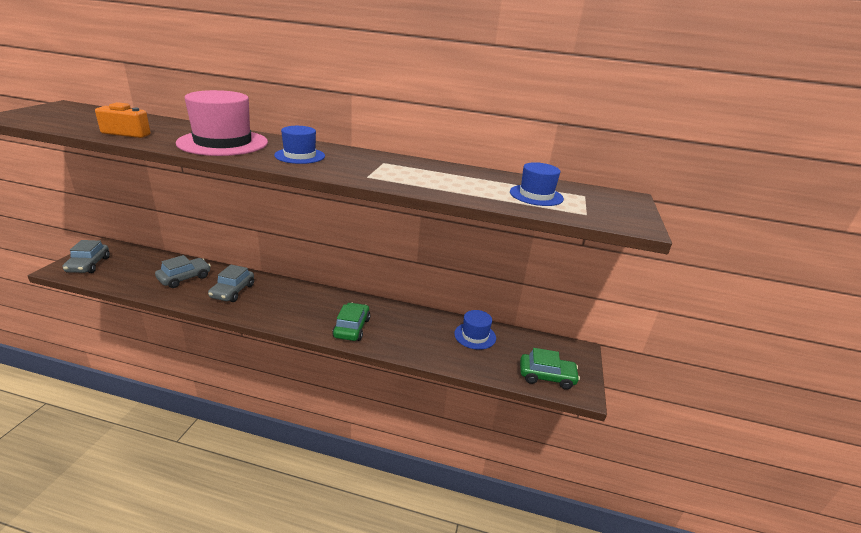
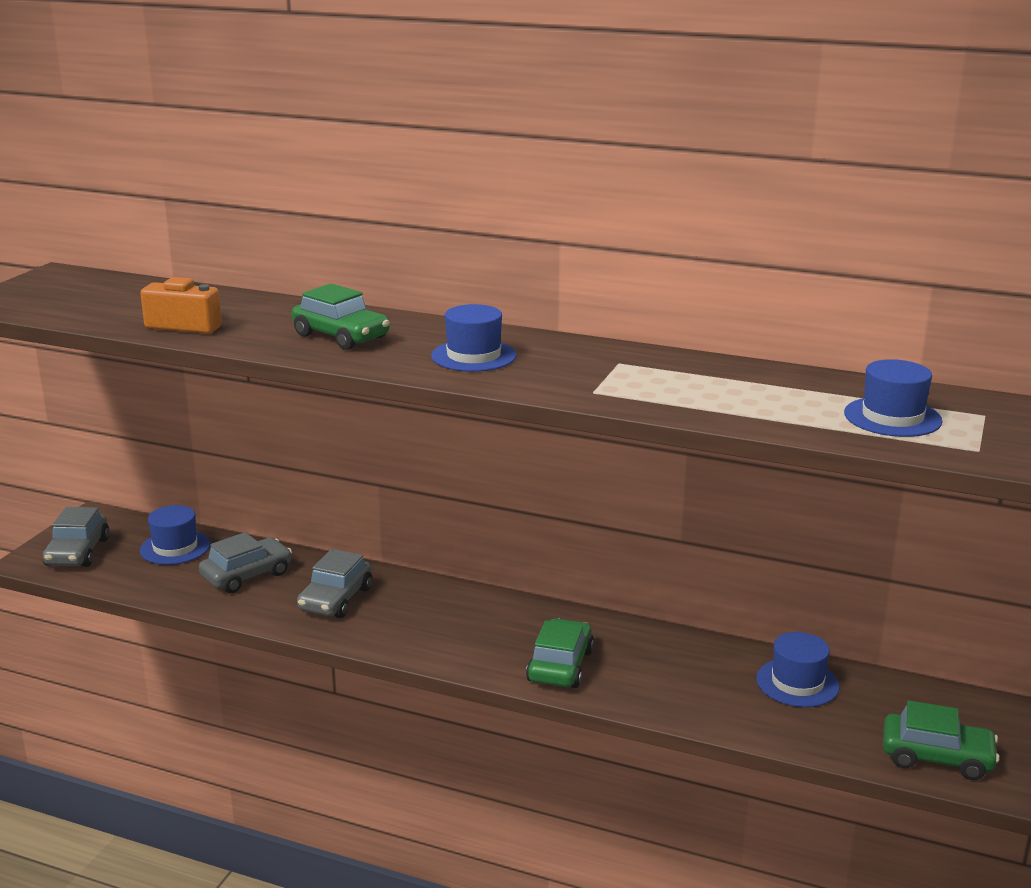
camera: 10 degrees right, 5 degrees down
(147, 262) = (175, 547): none -> blue hat
(223, 143) = (341, 336): pink hat -> green car

